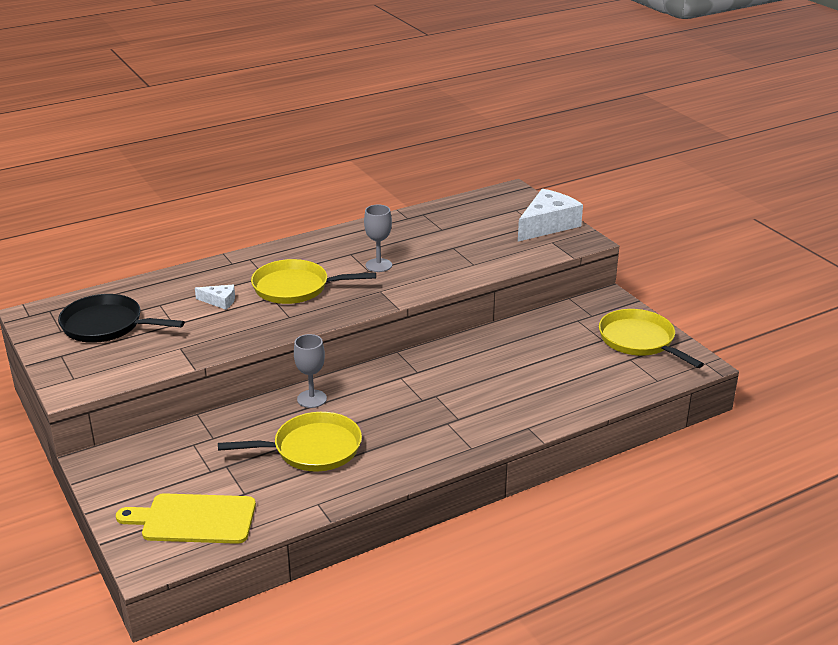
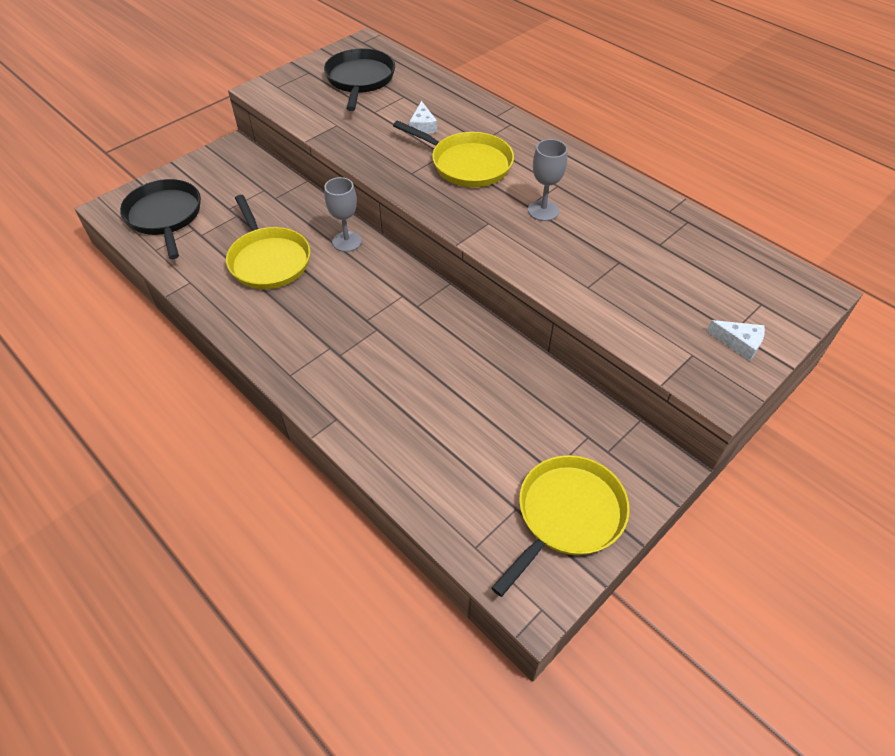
camera: 75 degrees right, 20 degrees up
(194, 519) = (165, 216): yellow cutting board -> black pan
(295, 288) = (467, 164): yellow pan -> yellow pan turned 135 degrees clockwise
(547, 225) = (739, 343): white cheese -> white cheese, size x0.48

